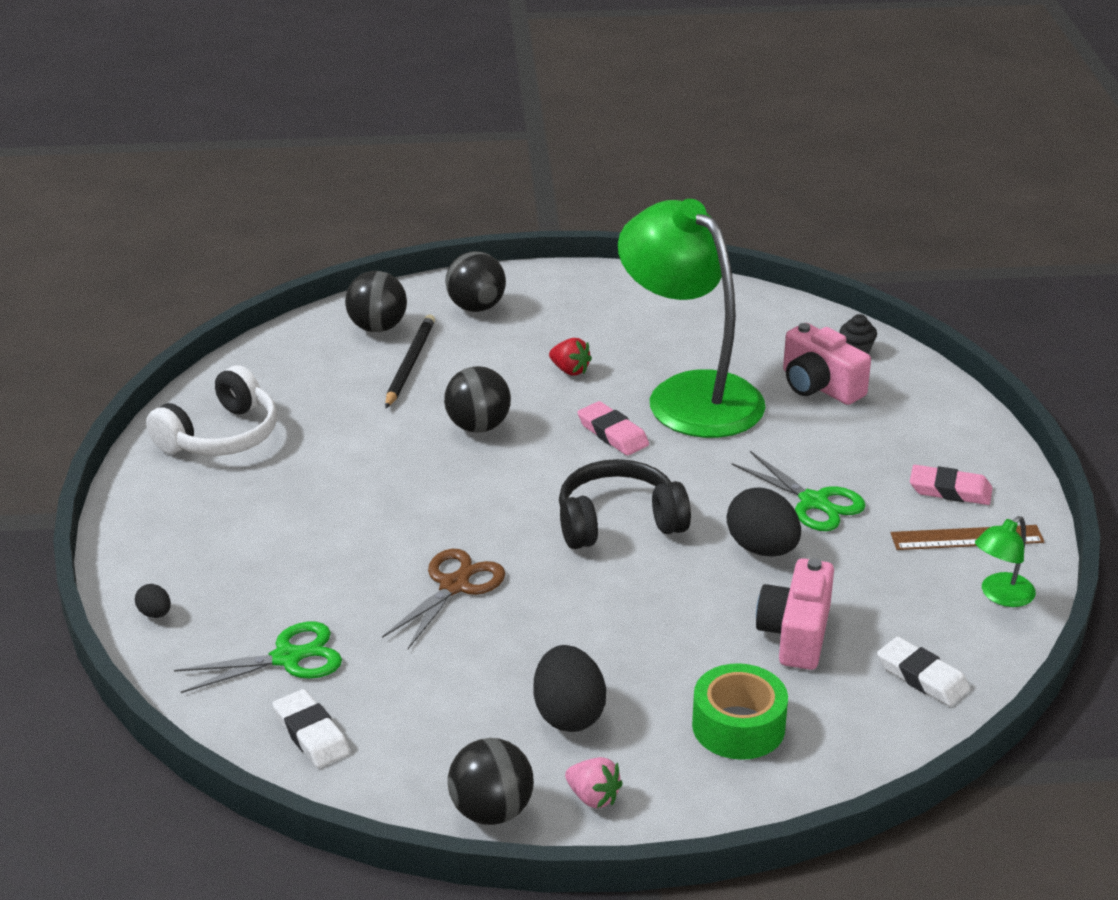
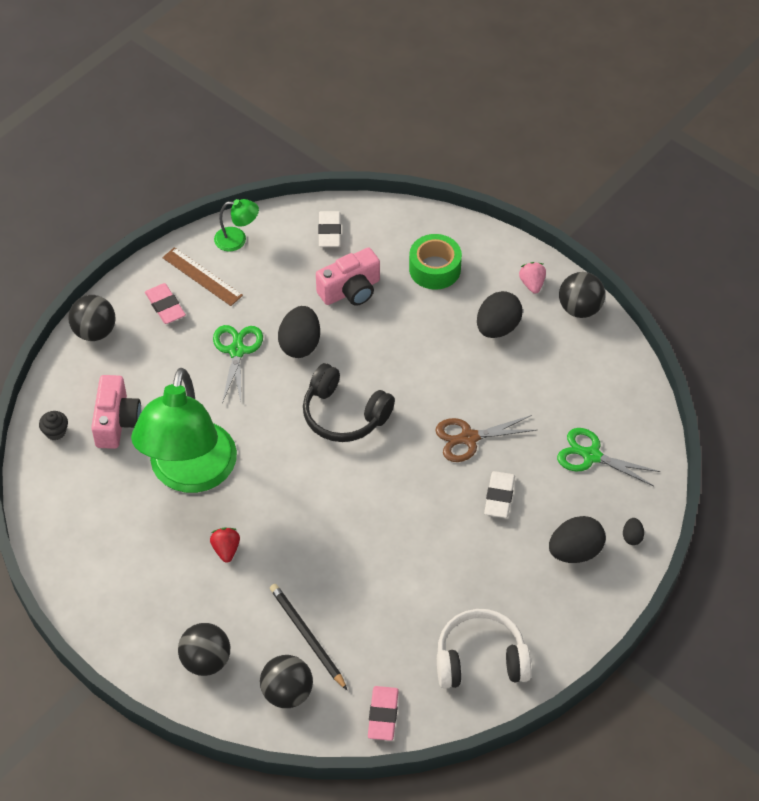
camera: 135 degrees left, 20 degrees up
(210, 564) = (575, 551): none -> black egg
(311, 734) = (619, 403): white eraser -> white eraser (499, 497)
(410, 364) = (307, 636): black pencil -> black pencil turned 90 degrees clockwise
(478, 426) = (331, 544): black ball -> black ball (94, 332)
(613, 433) = (268, 478): pink eraser -> pink eraser (383, 715)

